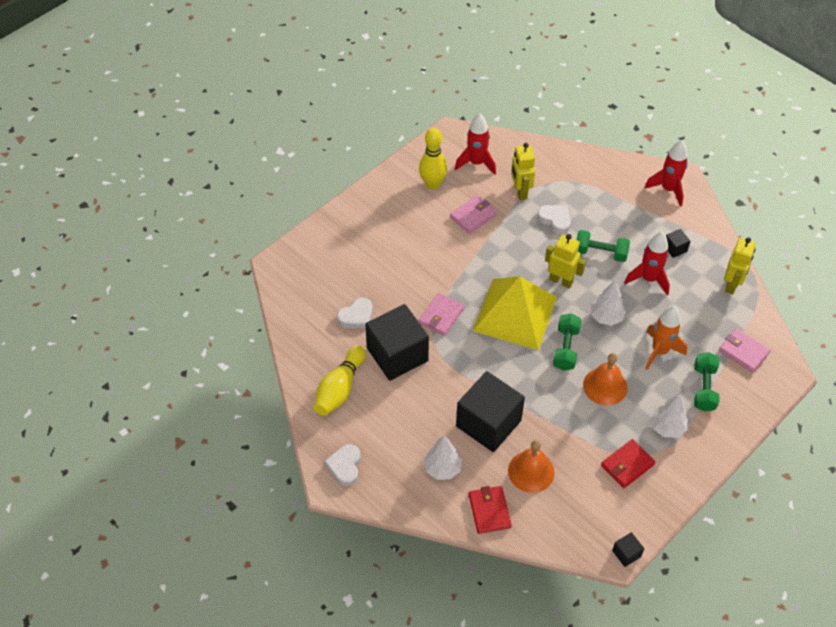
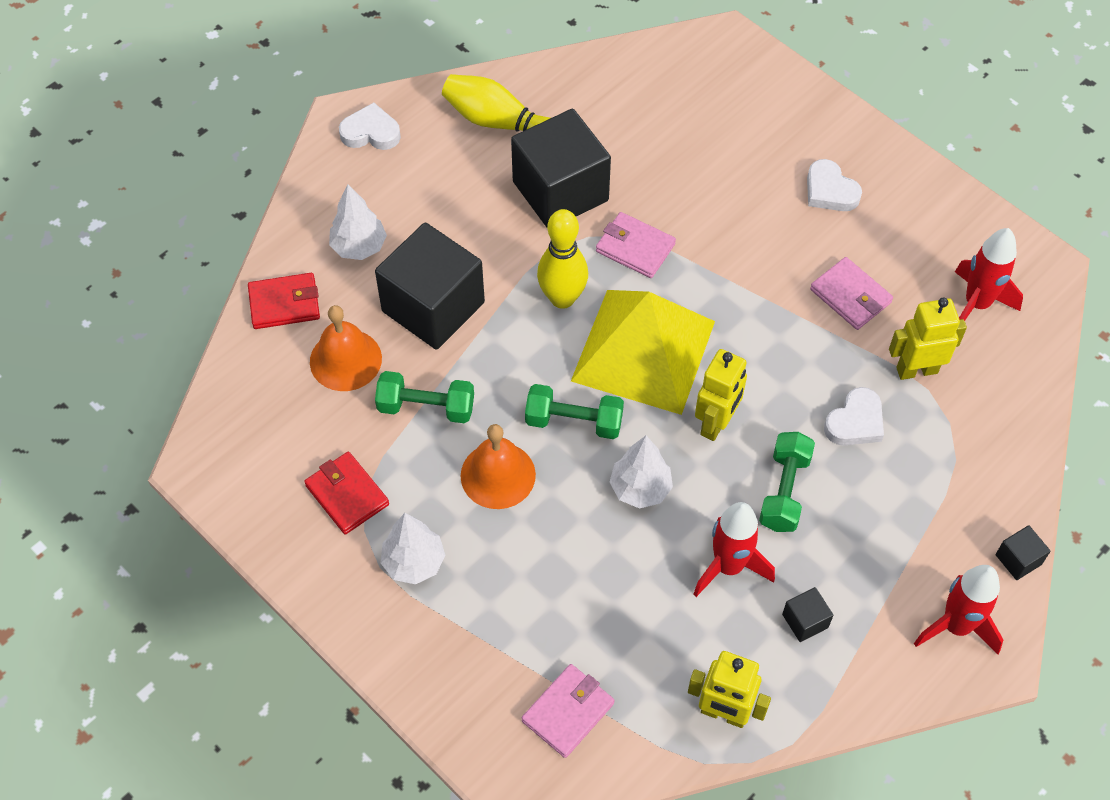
camera: 90 degrees right, 5 degrees up
(356, 316) = (631, 139): white heart -> white heart (830, 191)
(432, 184) = (916, 238): yellow bowling pin -> yellow bowling pin (562, 298)
(626, 553) = (195, 480): black cube -> black cube (1018, 559)
(659, 351) = (568, 568): orange rocket -> none
(704, 388) = (490, 632): green dumbbell -> green dumbbell (426, 407)

